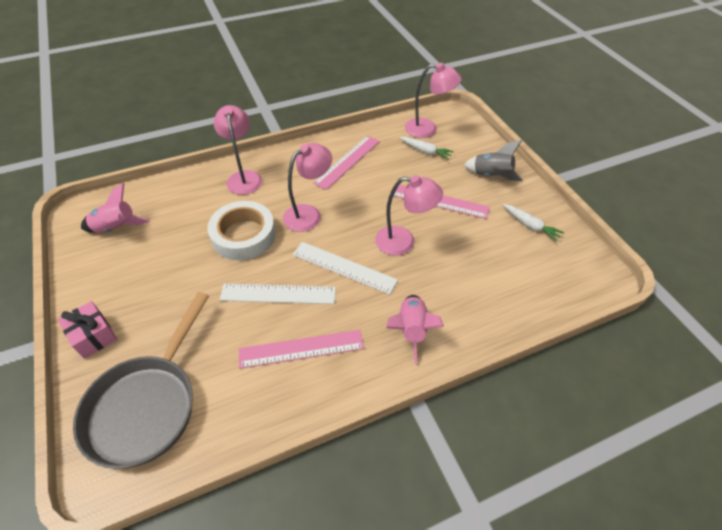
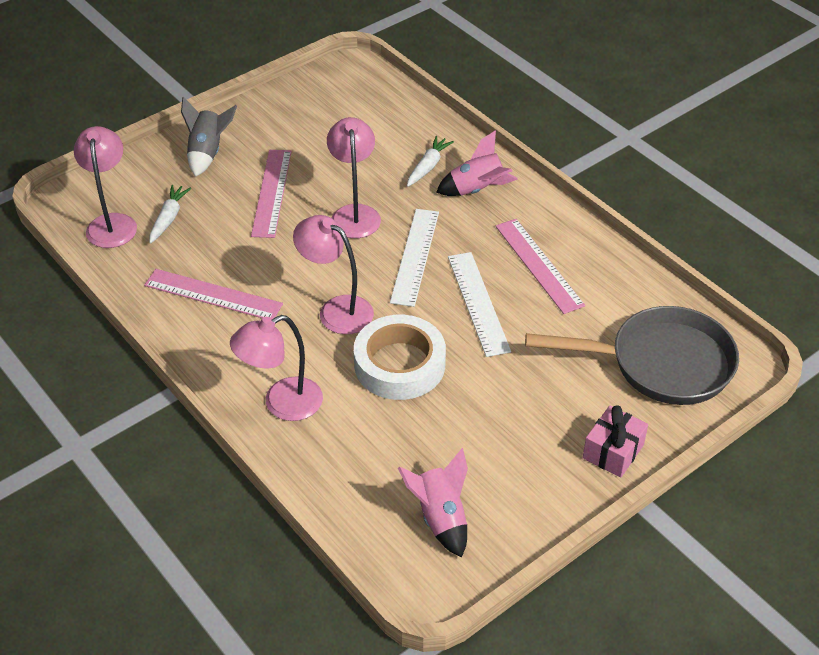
camera: 105 degrees left, 5 degrees down
(530, 226) = (291, 117): white carrot -> white carrot (428, 166)

